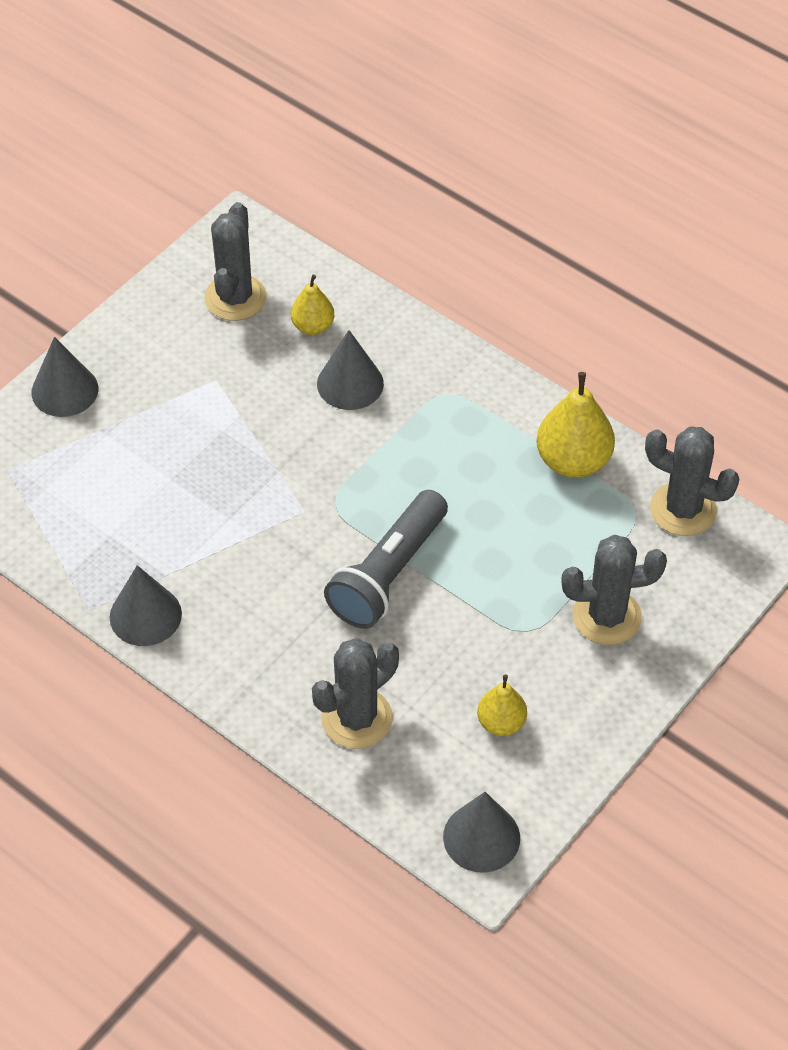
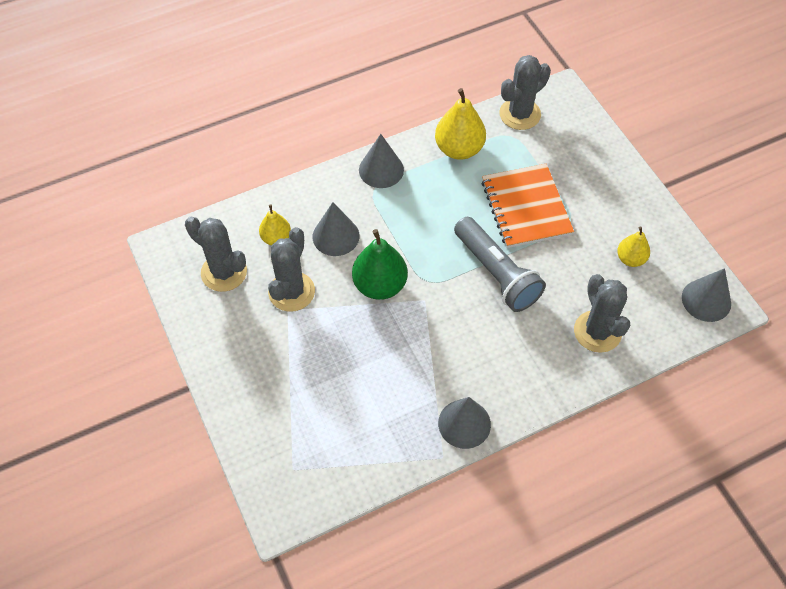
camera: 65 degrees left, 5 degrees up
(64, 390) = (242, 406): grey cone -> grey cone (381, 170)
(301, 456) = (380, 285): none -> green pear
(517, 571) = (525, 207): none -> orange notebook
(607, 616) = (578, 179): grey cactus -> grey cactus (291, 291)

